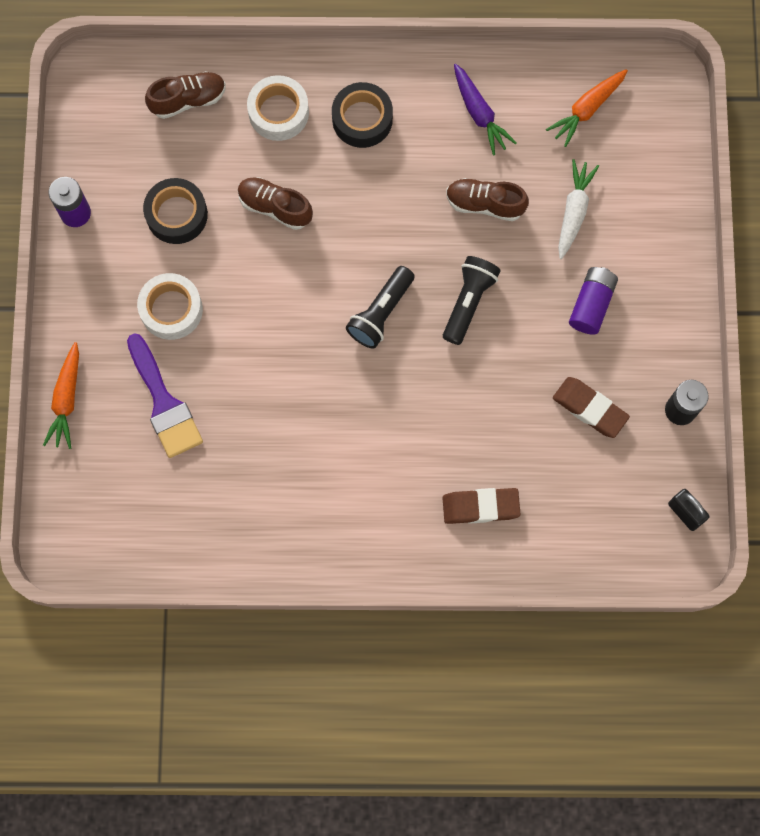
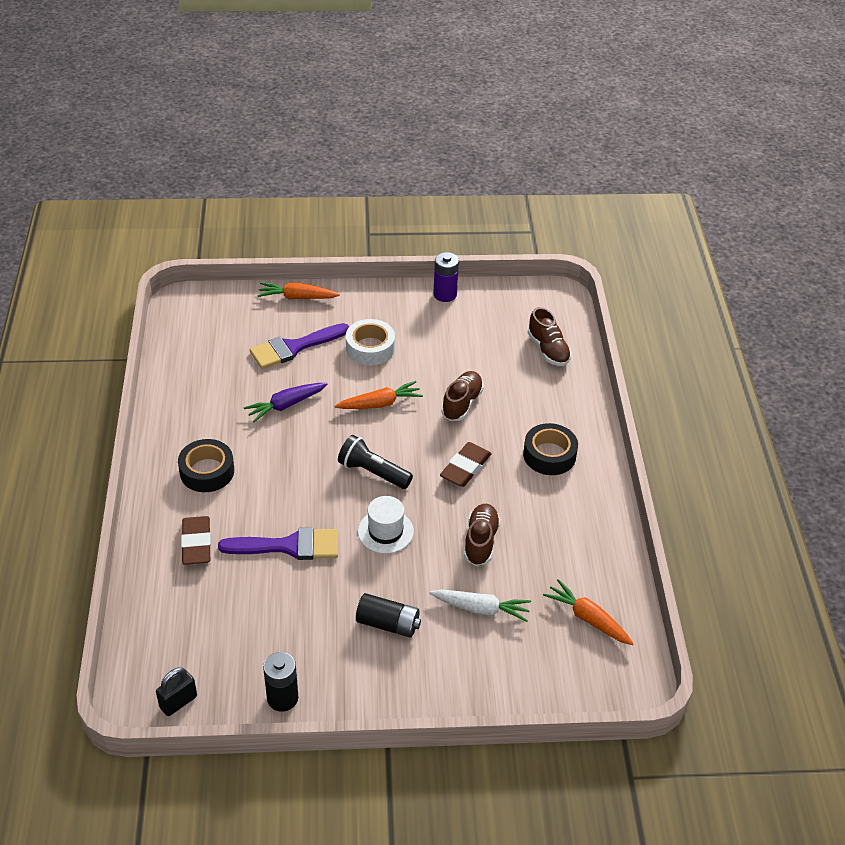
camera: 85 degrees right, 30 degrees down
(177, 215) = (449, 347): black tape -> black tape (207, 471)
(270, 301) = (380, 403): none -> orange carrot
(278, 112) = (546, 402): white tape -> none
(468, 302) = (385, 531): black flashlight -> white hat
(479, 113) = (569, 536): purple carrot -> purple carrot (286, 405)
(486, 405) = (289, 546): none -> purple brush
(589, 409) = (285, 623): brown eraser -> brown eraser (465, 468)
(591, 304) = (388, 624): purple battery -> black battery

